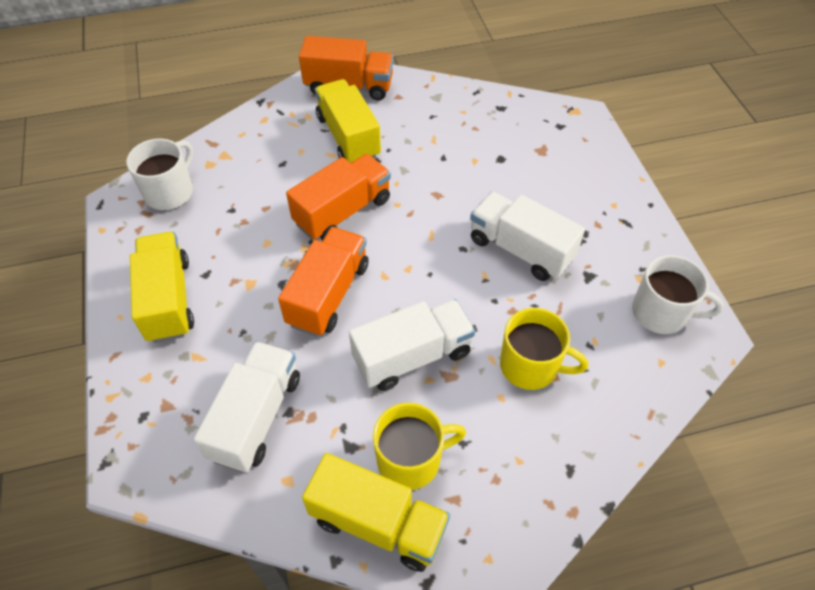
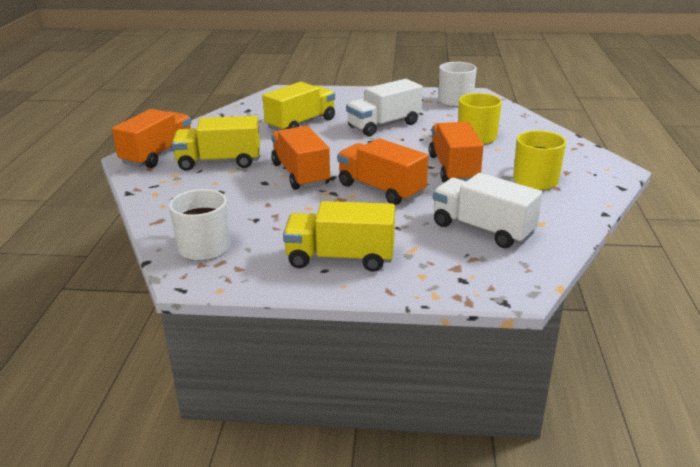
camera: 70 degrees left, 25 degrees down
(378, 523) = (579, 196): yellow truck -> yellow truck (301, 124)
(412, 356) = (453, 169): white truck -> orange truck

